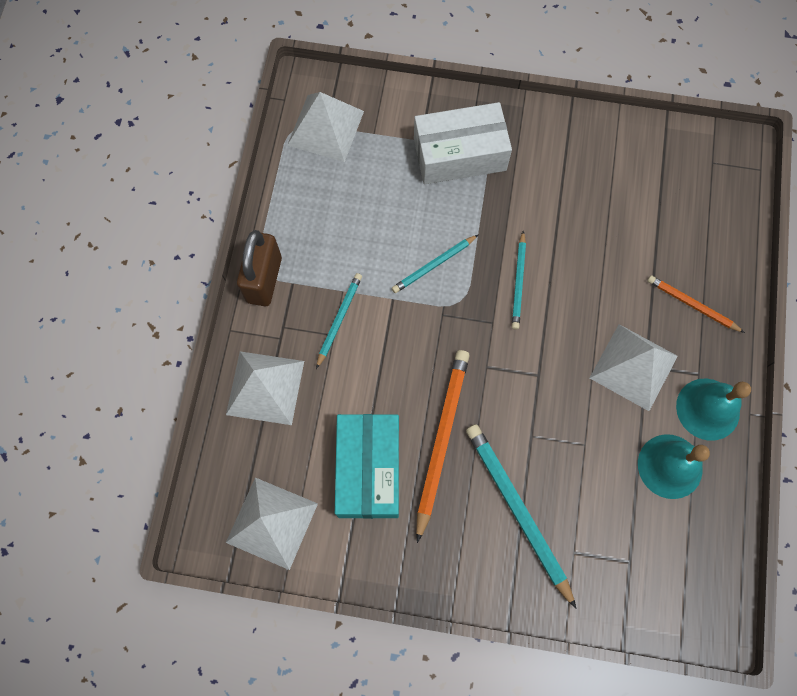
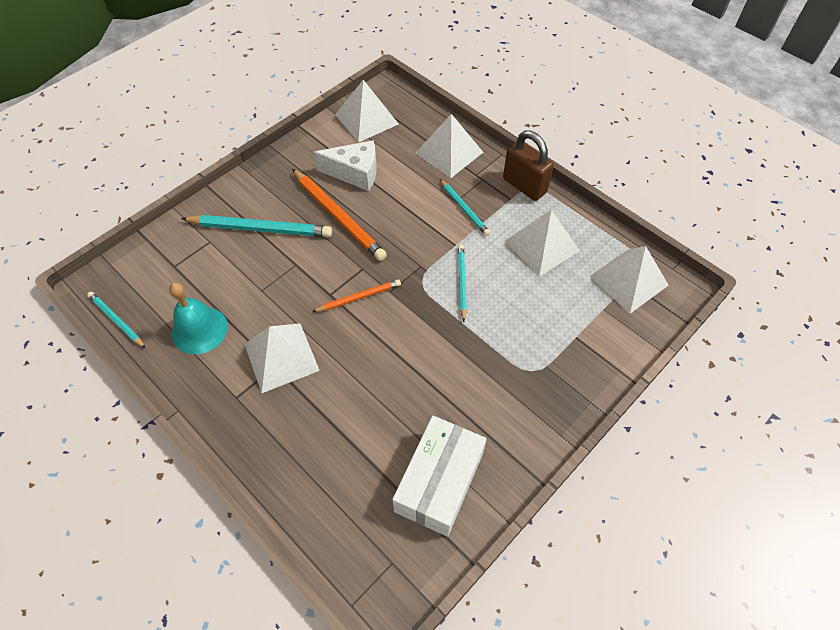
camera: 125 degrees right, 15 degrees down
(336, 220) = (542, 245): none -> white pyramid
(368, 470) = (355, 173): turquoise box -> white cheese
(459, 154) = (544, 356): white box -> white box (439, 482)
(518, 282) = (406, 326): turquoise pencil -> turquoise pencil (117, 320)
(692, 305) = (287, 435): orange pencil -> orange pencil (359, 297)
(707, 409) = (208, 383): turquoise bell -> none

